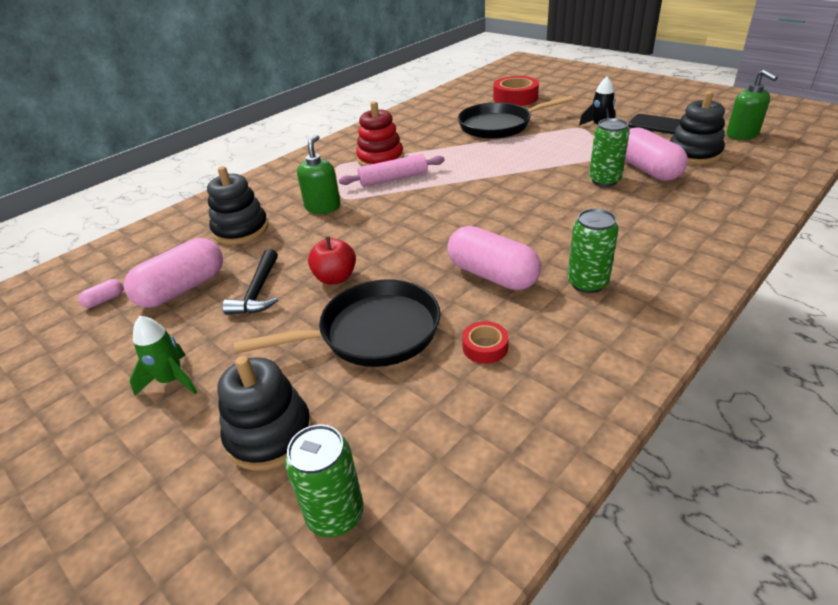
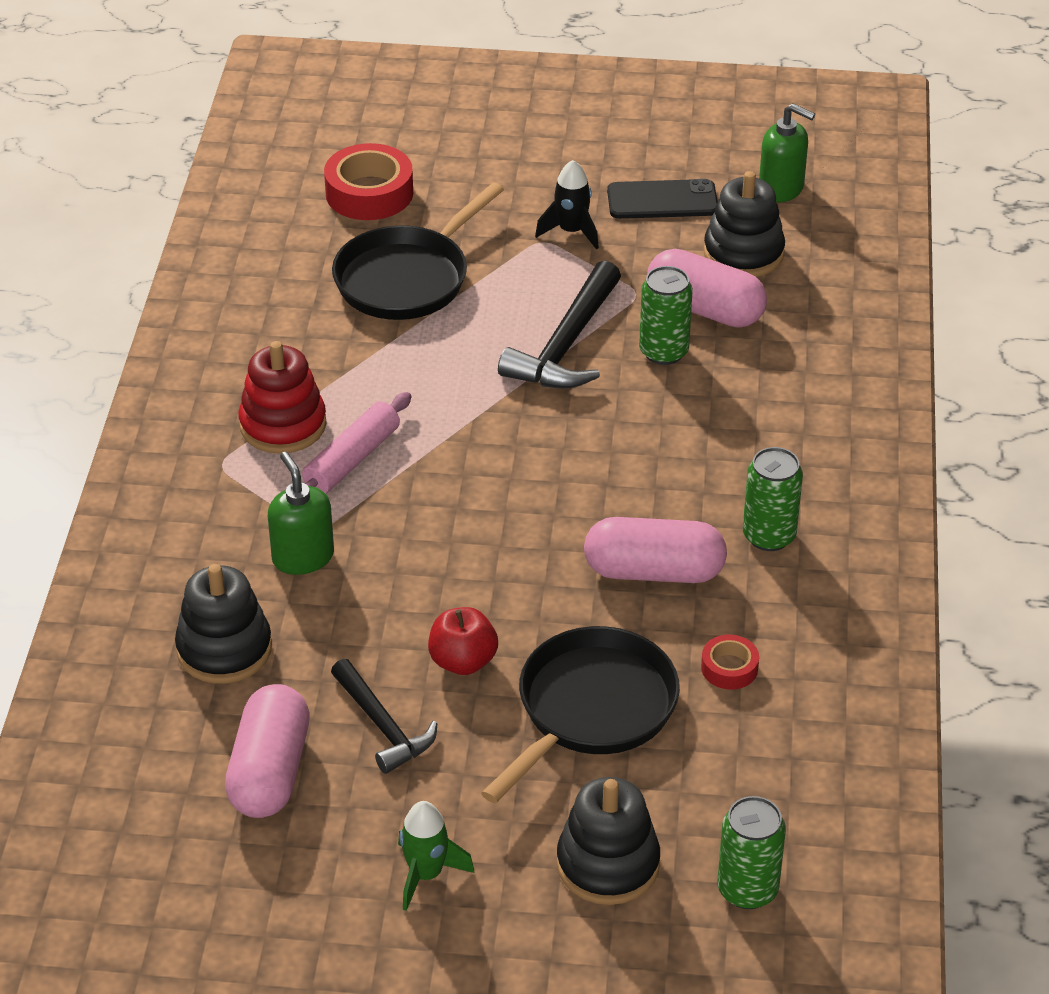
camera: 40 degrees left, 5 degrees up
(104, 300) = (177, 838): pink capsule -> none
(551, 165) = (566, 345): none -> black hammer

